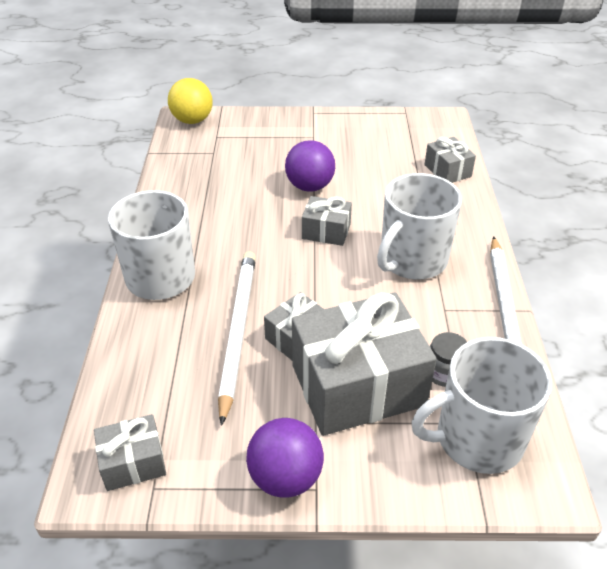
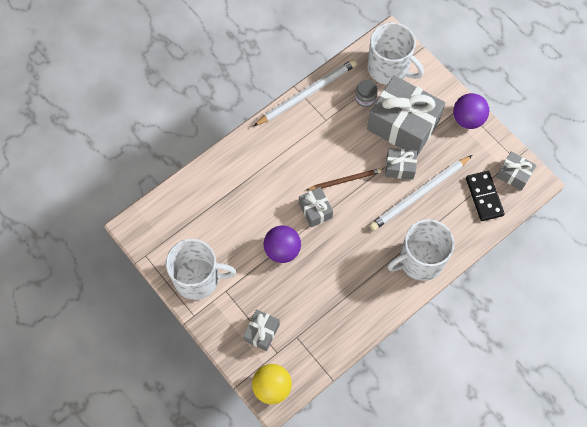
camera: 130 degrees left, 25 degrees up
(150, 397) = (484, 197): none -> black domino
(336, 276) = (345, 180): none -> brown pencil
(412, 260) = (302, 155): white mug -> white mug (198, 278)
(447, 171) = (200, 187): grey gift -> grey gift (261, 332)

